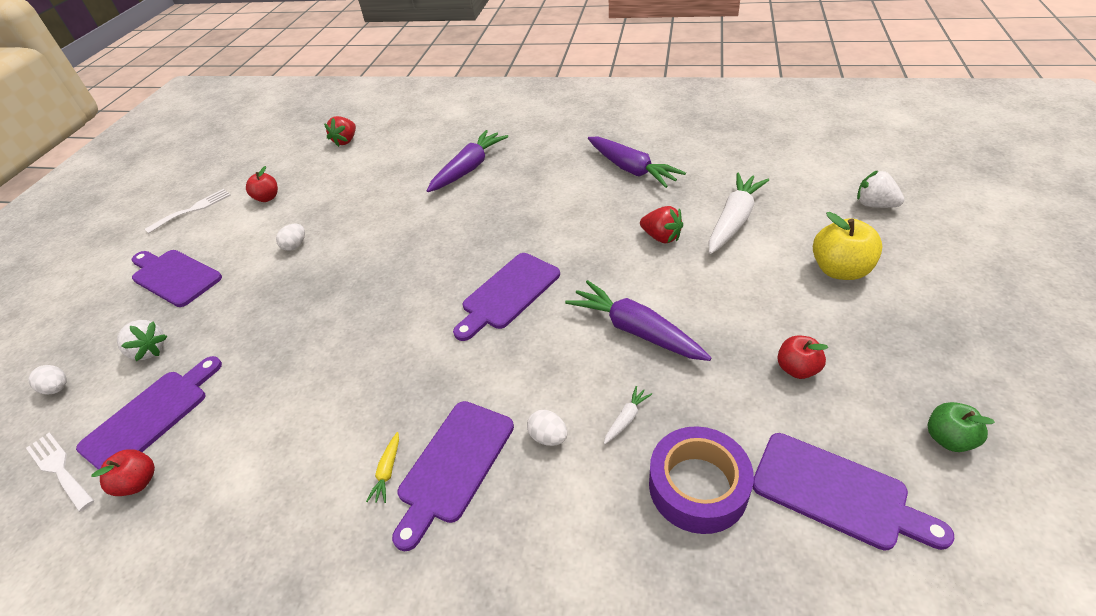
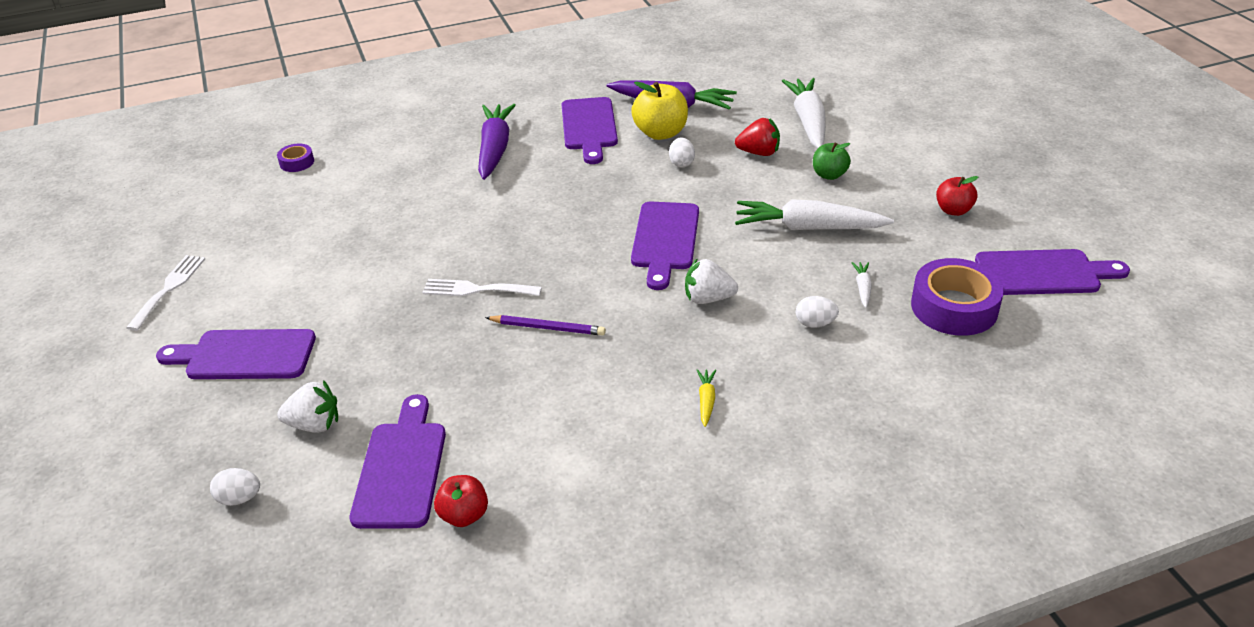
camera: 35 degrees left, 5 degrees down
(59, 469) = (351, 548): white fork -> white fork (476, 289)
(267, 198) = (265, 246): red apple -> none
(295, 246) = (371, 277): white egg -> white egg (681, 163)
(346, 141) = (297, 162): red strawberry -> purple tape
(351, 339) = (547, 328): none -> purple pencil
(387, 471) = (706, 400): yellow carrot -> yellow carrot turned 150 degrees counterclockwise
(453, 465) = (758, 373): purple cutting board -> purple cutting board (589, 127)
(635, 330) = (808, 228): purple carrot -> white carrot
(839, 270) = (924, 134): yellow apple -> yellow apple (660, 133)
(874, 205) = (908, 78): white strawberry -> white strawberry (708, 298)
(948, 439) = (1082, 216): green apple -> green apple (829, 175)

